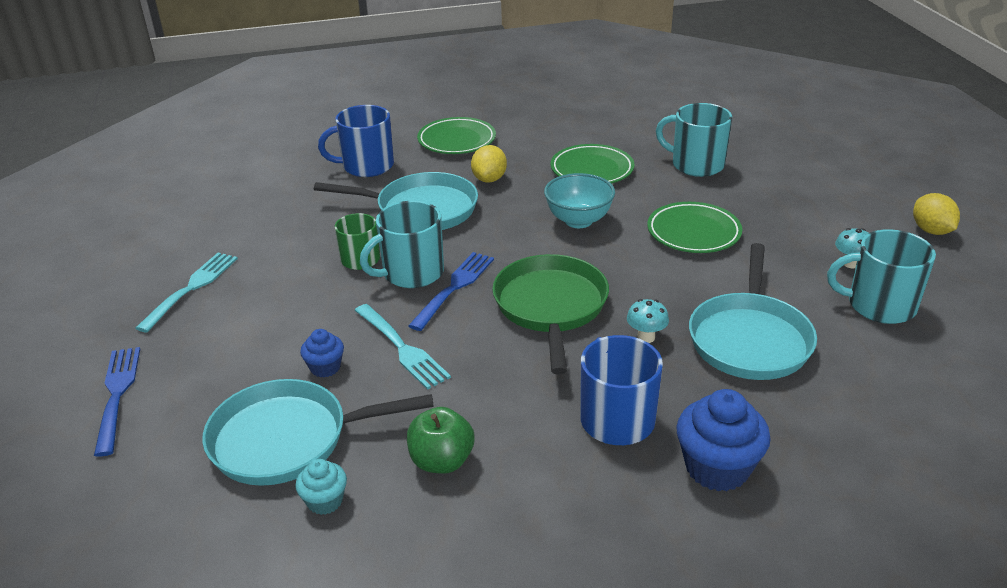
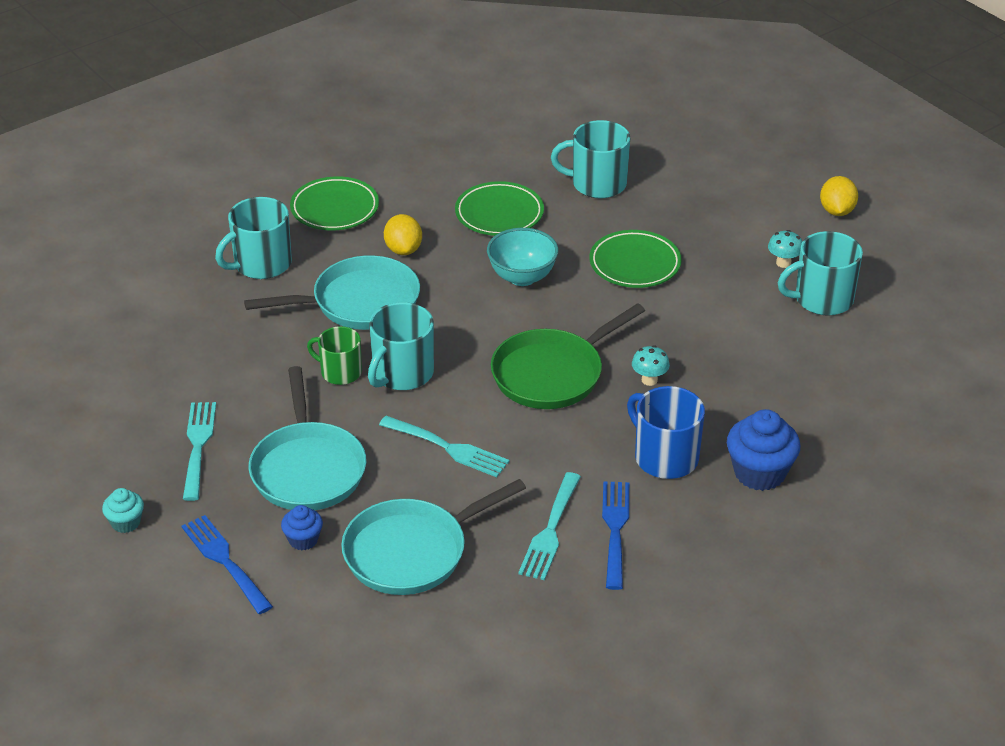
camera: 25 degrees left, 5 degrees up
(325, 367) = (393, 484): blue cupcake -> blue cupcake (303, 540)
(325, 501) = (481, 587): turquoise cupcake -> turquoise cupcake (126, 522)
(366, 166) = (261, 264): blue mug -> turquoise mug
(442, 461) = (550, 530): green apple -> turquoise fork
(454, 287) = (453, 378): blue fork -> blue fork (615, 530)
(551, 307) = (552, 373): green pan -> green pan turned 105 degrees counterclockwise
(749, 339) = (733, 358): turquoise pan -> turquoise pan (307, 469)
(931, 231) = (836, 211): yellow lemon -> yellow lemon turned 45 degrees clockwise

